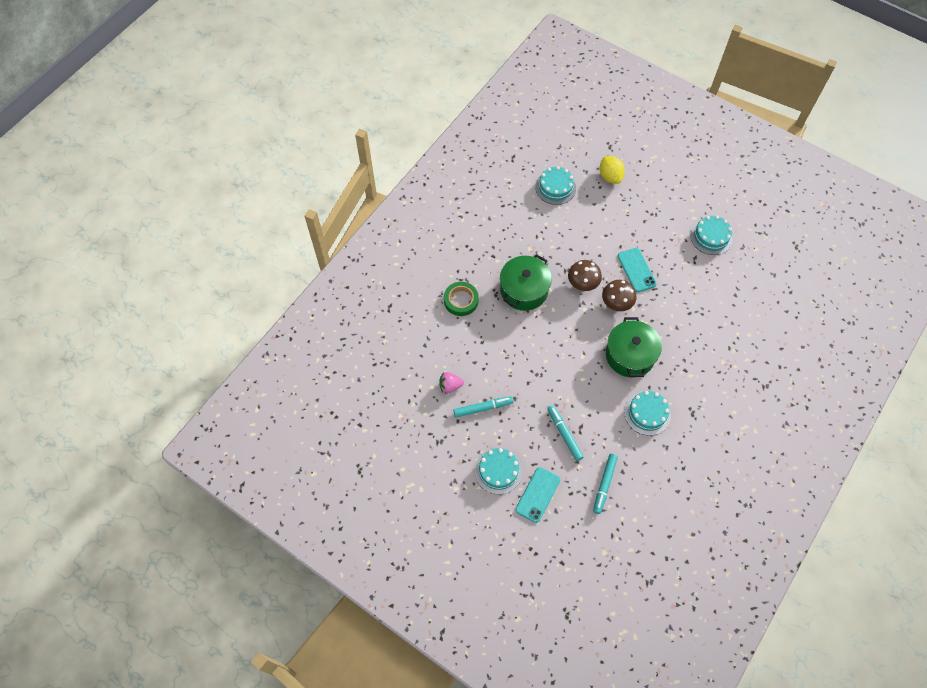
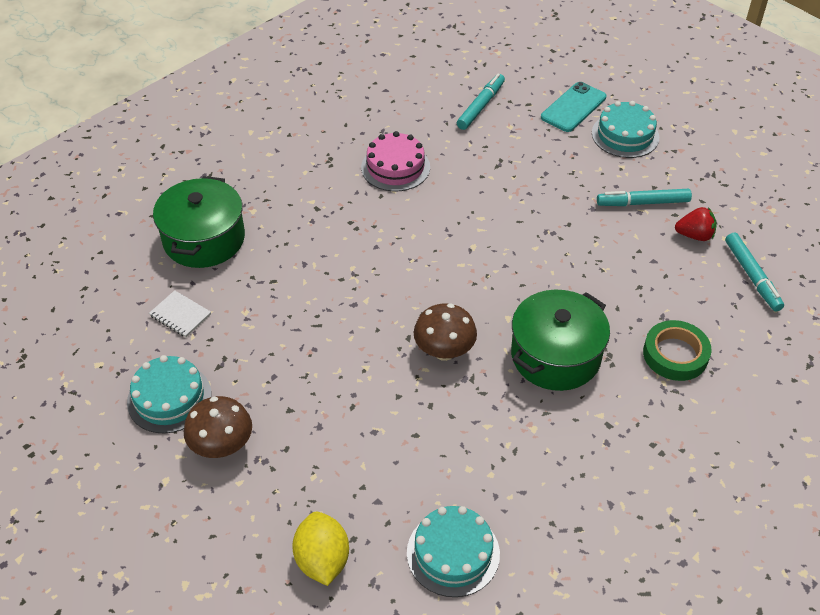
camera: 170 degrees left, 15 degrees down
(450, 386) = (694, 235): pink strawberry -> red strawberry
(564, 434) = (524, 160): turquoise marker -> turquoise marker (752, 276)
(616, 303) = (393, 311): brown mushroom -> brown mushroom (222, 446)
(630, 355) = (396, 237): green pot -> green pot (204, 239)
(636, 270) = (337, 360): turquoise phone -> none
(647, 413) = (395, 167): turquoise cake -> pink cake
(729, 283) = (180, 315): none -> white notebook

